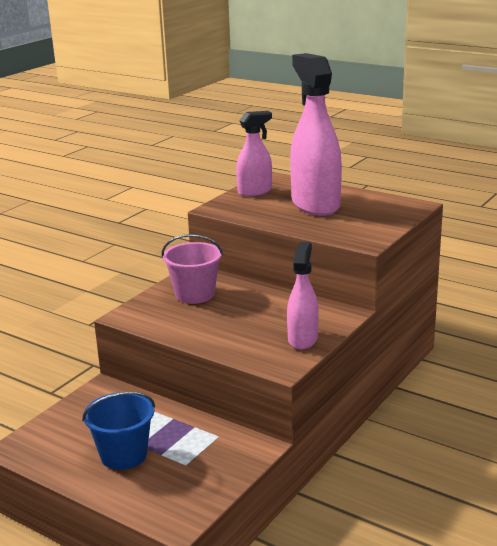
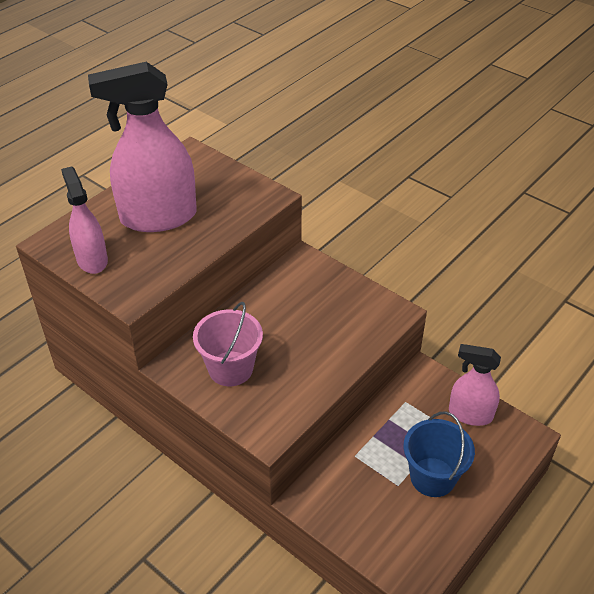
camera: 85 degrees left, 20 degrees up
(303, 339) = (347, 293): pink spray bottle -> pink spray bottle (470, 414)

